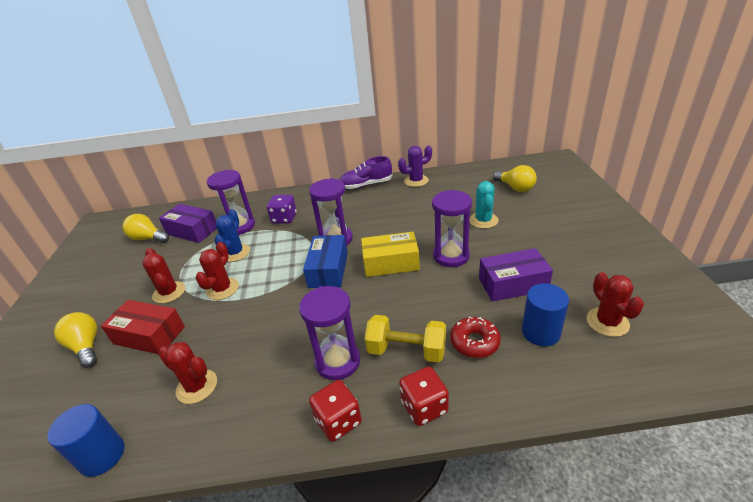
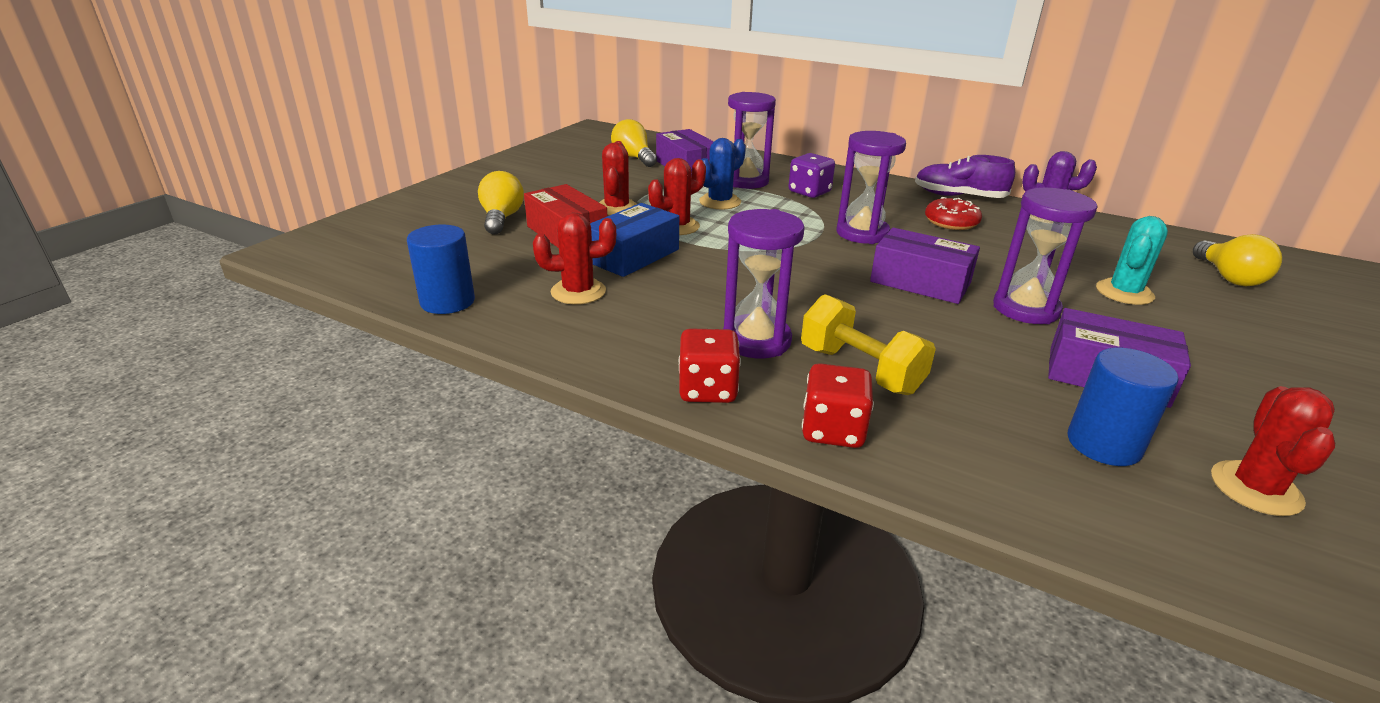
camera: 30 degrees right, 5 degrees down
(197, 386) = (578, 292): red cactus -> red cactus turned 75 degrees counterclockwise
(328, 270) = (824, 257): blue box -> blue box (633, 255)
(391, 263) = (920, 282): yellow box -> purple box
(474, 342) = (974, 406): red donut -> red donut (951, 222)

